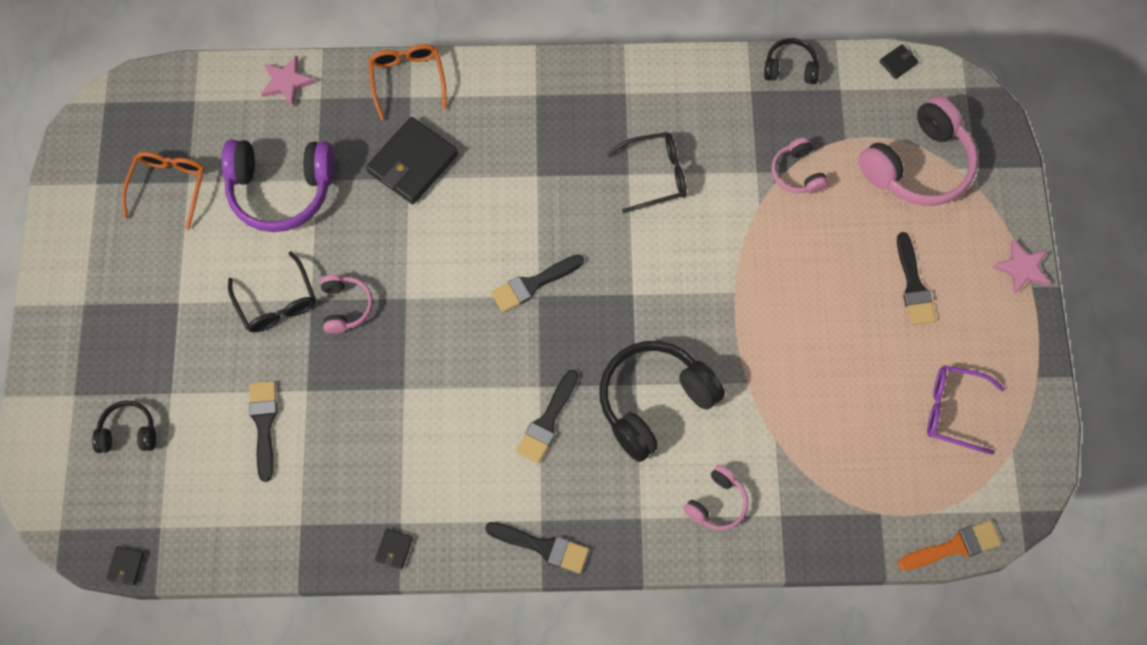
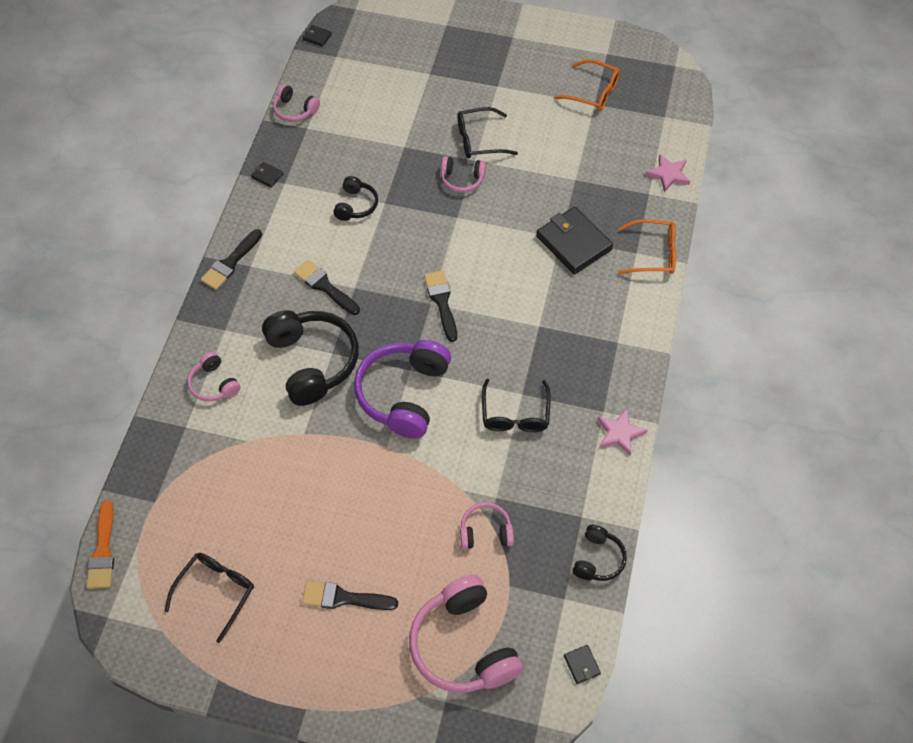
camera: 105 degrees right, 10 degrees down
(128, 432) = (409, 48): black headphones -> black headphones (356, 205)
(264, 424) = (387, 119): black brush -> none
(272, 551) = (295, 110): none -> pink headphones
(281, 189) = (572, 157): purple headphones -> purple headphones (403, 394)
(954, 411) = (216, 592): purple glasses -> black glasses
(1021, 268) = (327, 706): pink star -> pink star (620, 433)

